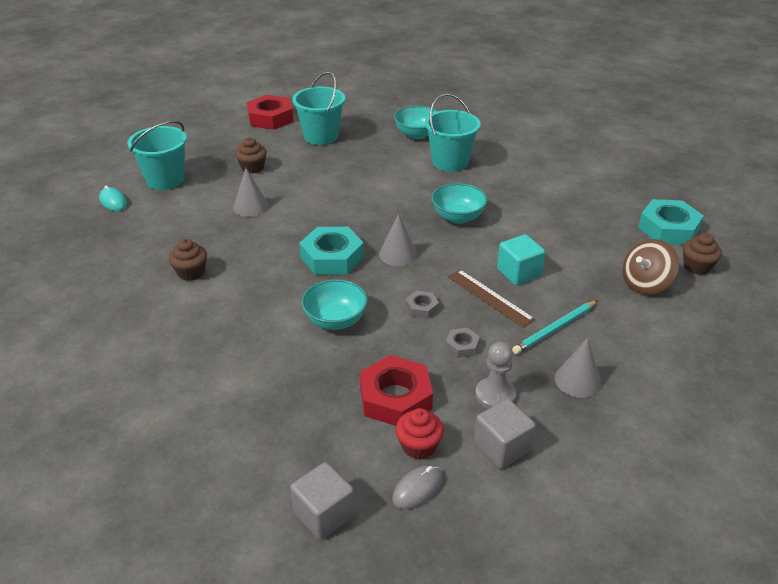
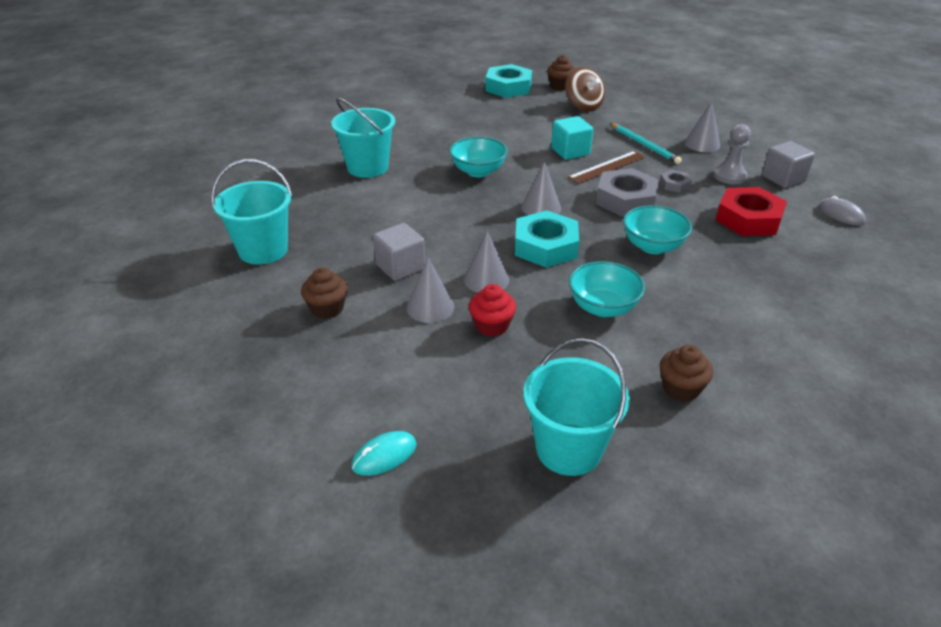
camera: 85 degrees left, 0 degrees up
(165, 180) = (332, 398): turquoise bucket -> turquoise bucket (568, 449)
(191, 272) = (577, 351): brown cupcake -> brown cupcake (681, 388)
(270, 118) = (179, 295): red nut -> none
(284, 229) = (486, 279): none -> grey cone
(324, 514) = (889, 256): grey cube -> grey cube (400, 267)
(417, 134) = (294, 182): turquoise bowl -> turquoise bowl (603, 307)
(418, 446) = (798, 211): red cupcake -> red cupcake (491, 326)
(422, 308) = (626, 200): grey nut -> grey nut, size x2.05

